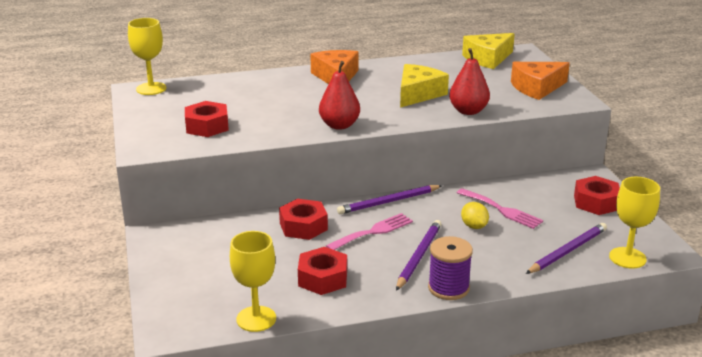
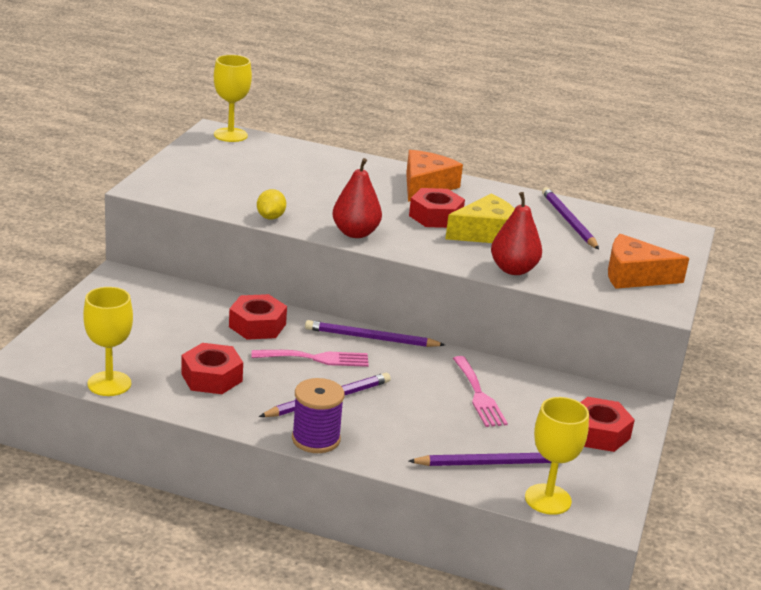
camera: 30 degrees right, 0 degrees up
(207, 126) = (230, 187): red nut -> red nut (435, 216)
(452, 68) = (568, 221): none -> purple pencil
(474, 226) = (425, 397): yellow lemon -> yellow lemon (270, 217)
(487, 58) = (628, 225): yellow cheese -> none

